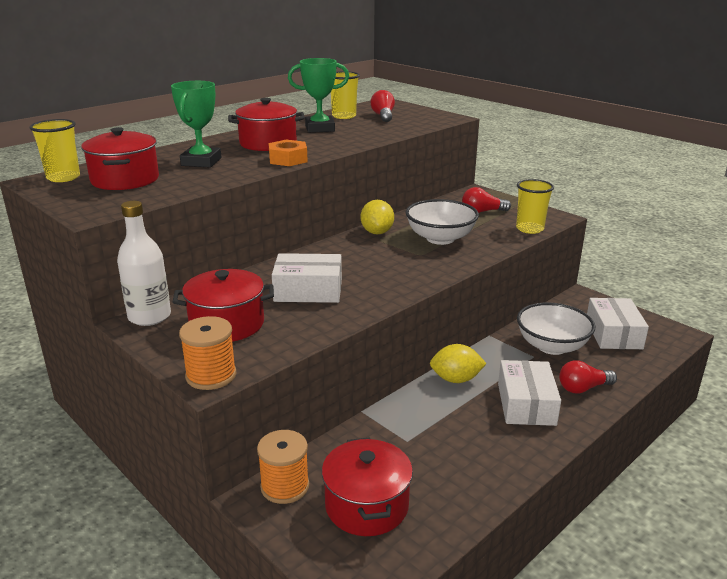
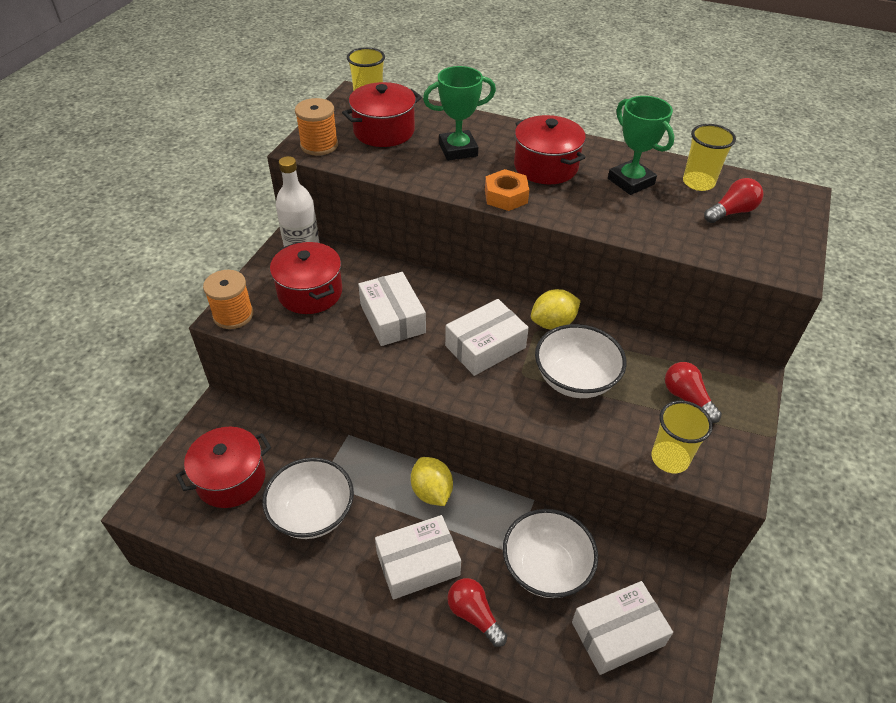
camera: 65 degrees right, 20 degrees up
(285, 486) = (236, 421): orange spool -> orange spool (319, 145)
(380, 260) = (485, 347): none -> white box
(443, 454) = (312, 513): none -> white bowl

